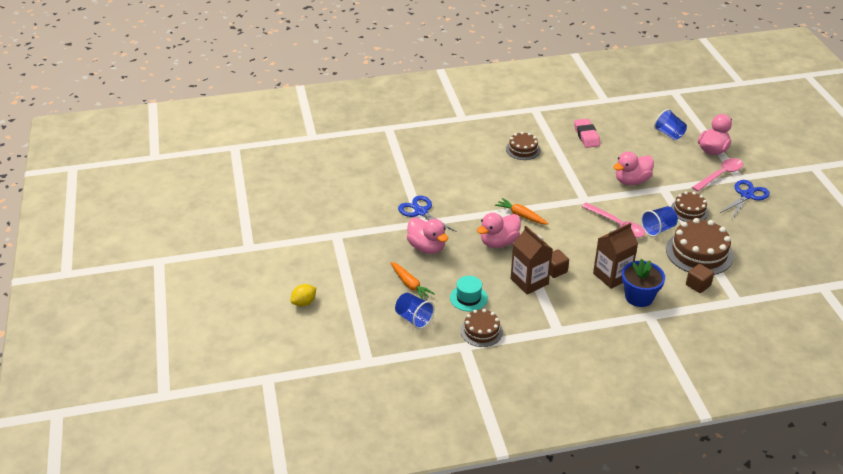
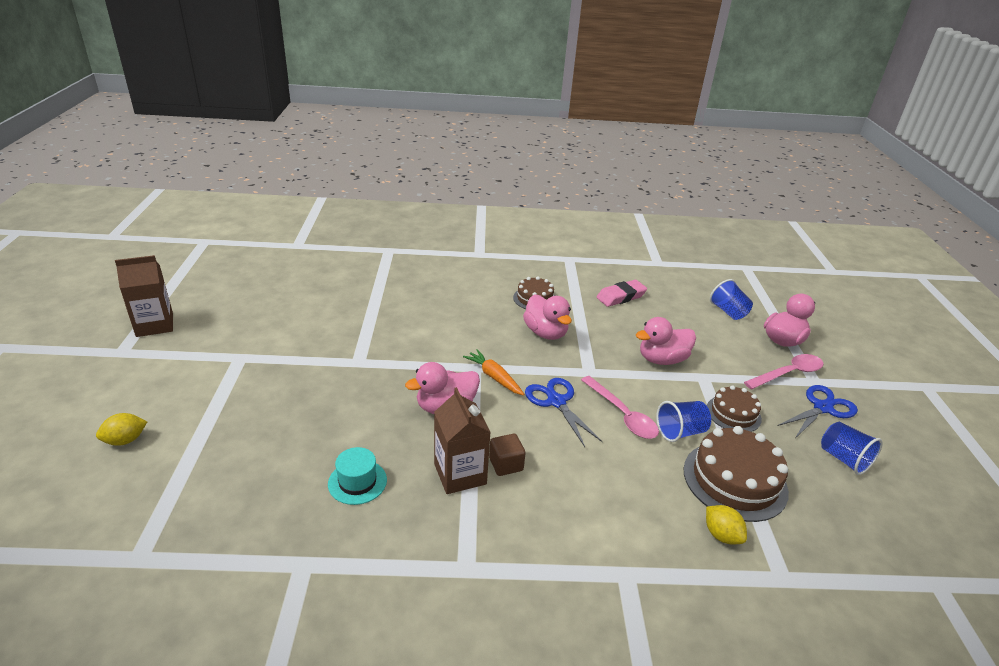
camera: 10 degrees right, 5 degrees down
(410, 284) = (287, 444): orange carrot -> none
(414, 318) = (257, 498): blue cup -> blue cup (843, 459)
(421, 212) = (366, 348): blue scissors -> blue scissors (556, 401)
(427, 247) = (344, 395): pink duck -> pink duck (545, 333)
(481, 331) = (345, 542): brown cake -> none
(586, 136) = (621, 297): pink eraser -> pink eraser turned 60 degrees clockwise
(612, 276) = (588, 491): brown carton -> brown carton (155, 325)
(639, 297) = (619, 536): blue flower pot -> none
(698, 285) = (721, 535): brown cube -> yellow lemon

